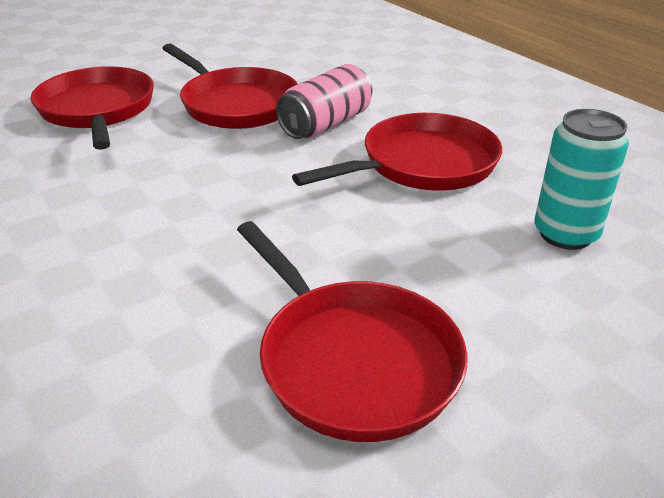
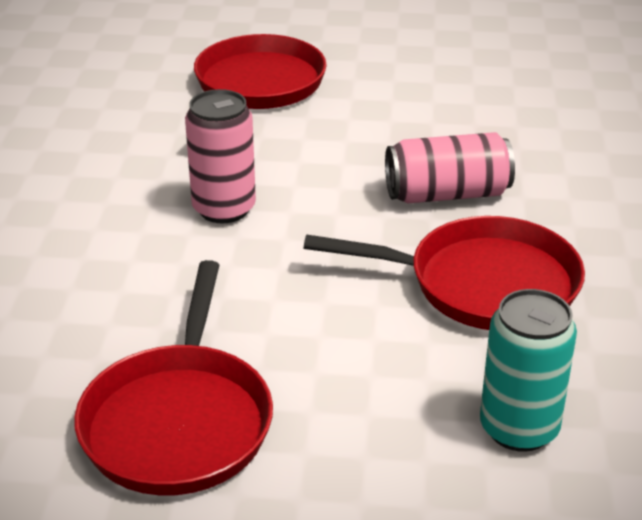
camera: 40 degrees right, 0 degrees up
(179, 194) = (224, 209): none -> pink can
(236, 104) = (388, 132): red pan -> none

